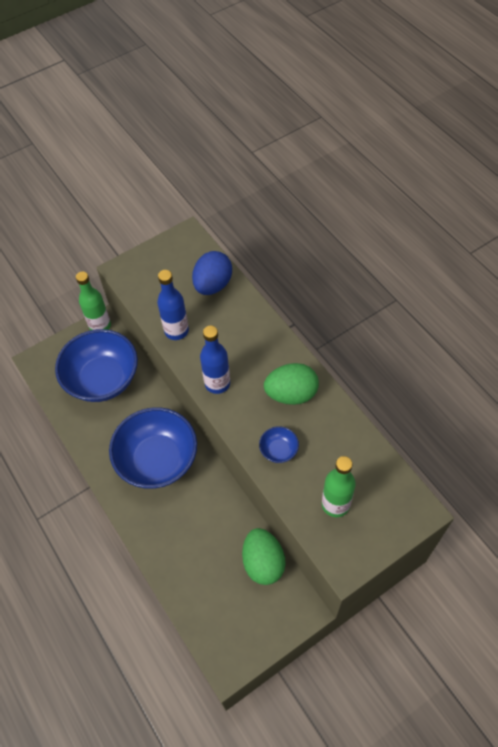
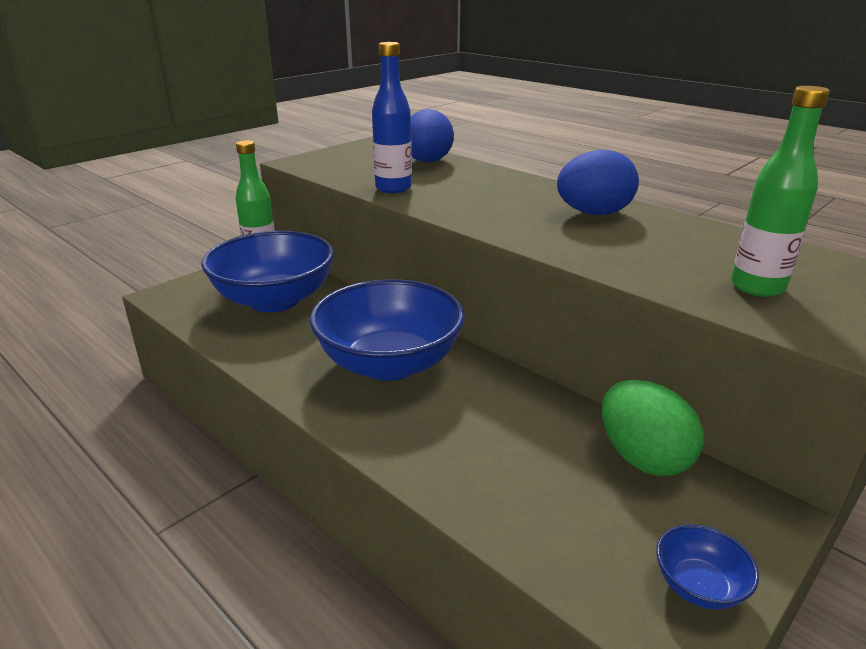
camera: 15 degrees left, 30 degrees down
(217, 383) = (477, 215): blue bottle -> none
(278, 450) = (616, 253): blue bowl -> blue bowl (699, 586)
(291, 394) = (593, 213): green egg -> blue egg

